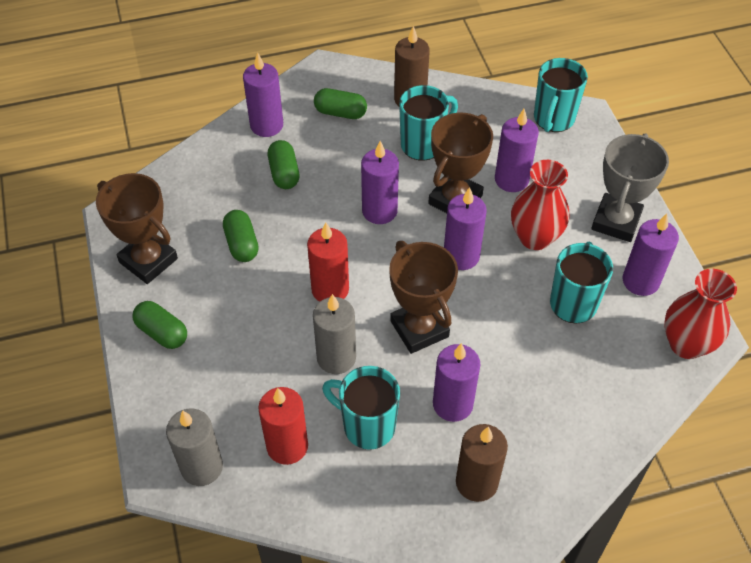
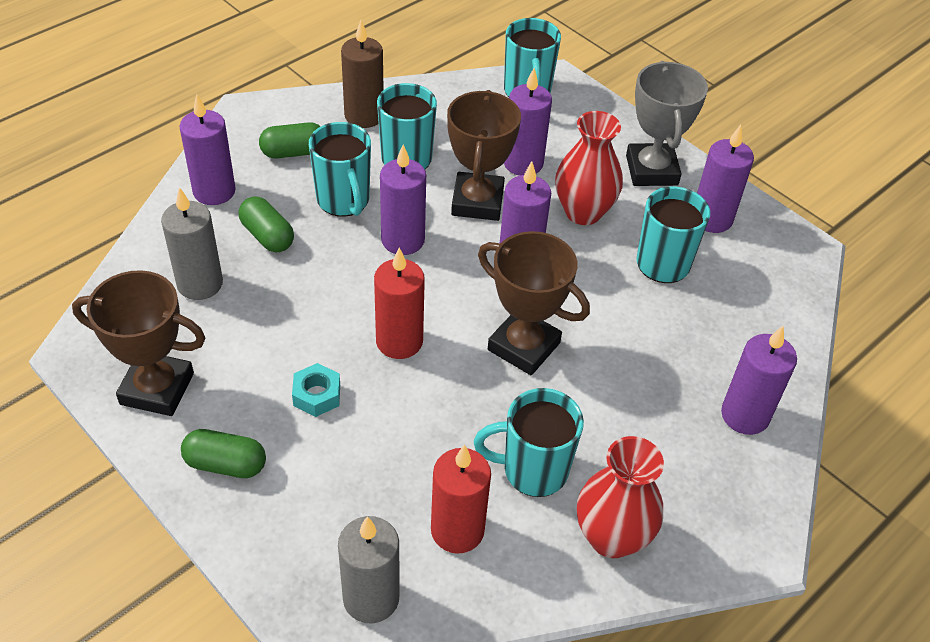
camera: 30 degrees left, 5 degrees down
(241, 244) = (264, 329): green capsule -> none
(249, 307) = (317, 395): none -> turquoise nut
(336, 358) = (452, 412): grey candle -> grey candle (200, 284)
(354, 164) = (344, 201): none -> turquoise mug
(452, 404) = (608, 410): purple candle -> purple candle (745, 415)
(476, 482) = (684, 480): brown candle -> none
(686, 344) = (792, 263): red vase -> red vase (611, 537)

